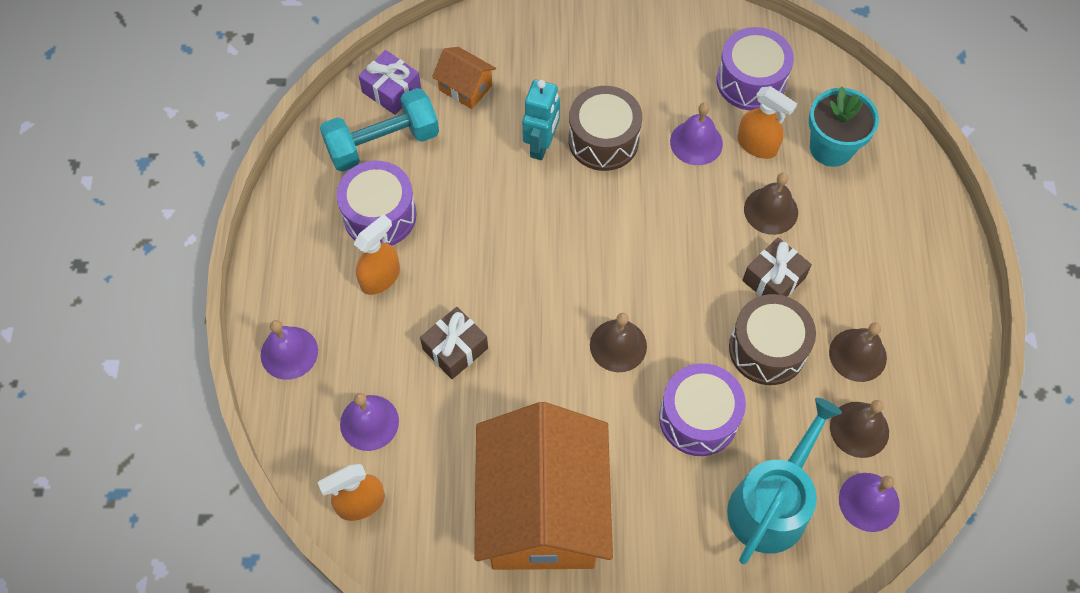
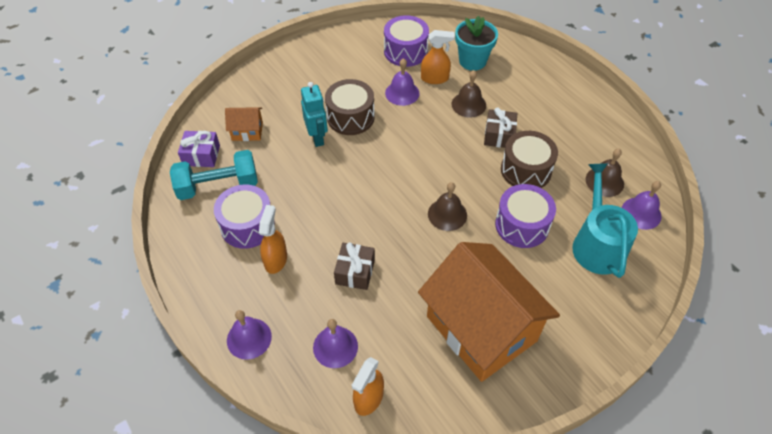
camera: 35 degrees left, 10 degrees down
(383, 143) = (218, 186): turquoise dumbbell -> turquoise dumbbell turned 45 degrees clockwise
(857, 355) = (571, 147): brown bell -> none

